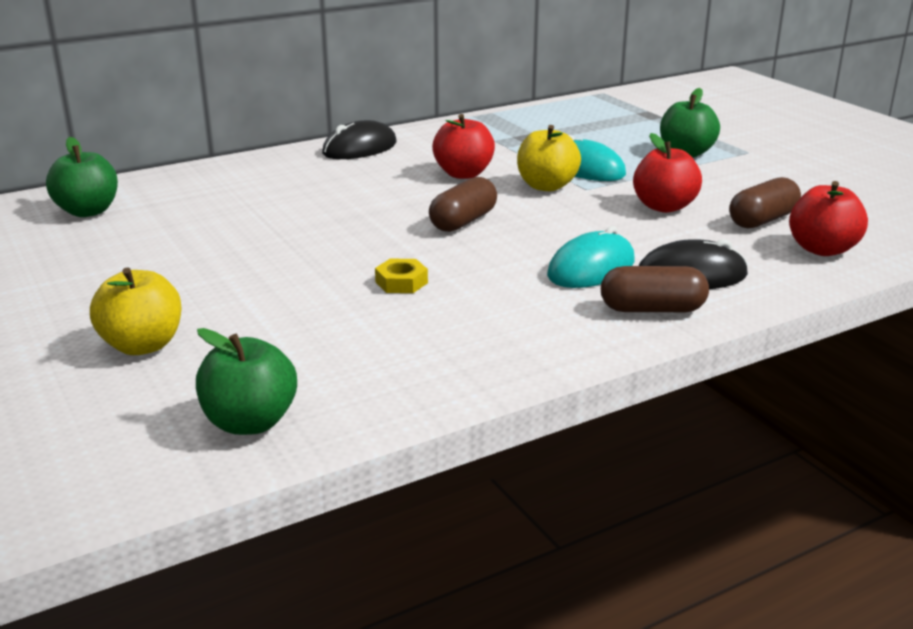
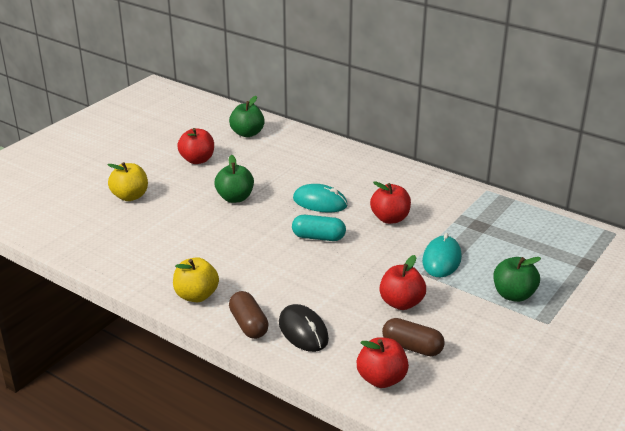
camera: 65 degrees right, 5 degrees up
(108, 263) = (197, 160): none -> red apple
(250, 422) = (84, 242): green apple -> green apple (235, 198)
(359, 148) = (398, 174): black mouse -> none
(401, 282) = (229, 240): yellow nut -> none
(463, 221) = (318, 237): brown capsule -> turquoise capsule
(546, 186) = (397, 252): yellow apple -> yellow apple (196, 295)
(591, 268) = (287, 294): turquoise mouse -> turquoise mouse (320, 202)

